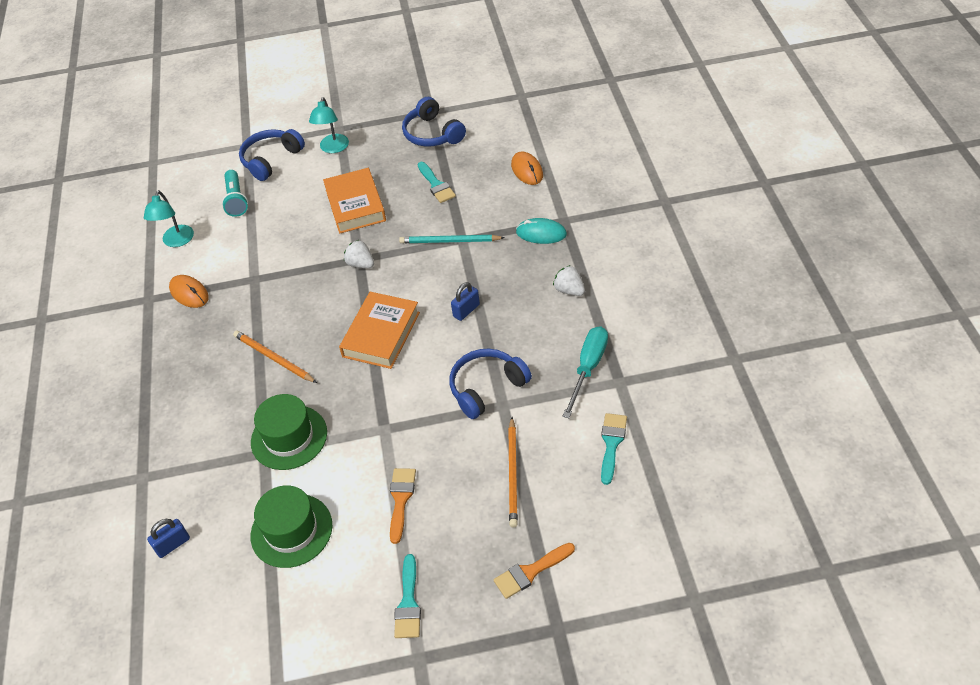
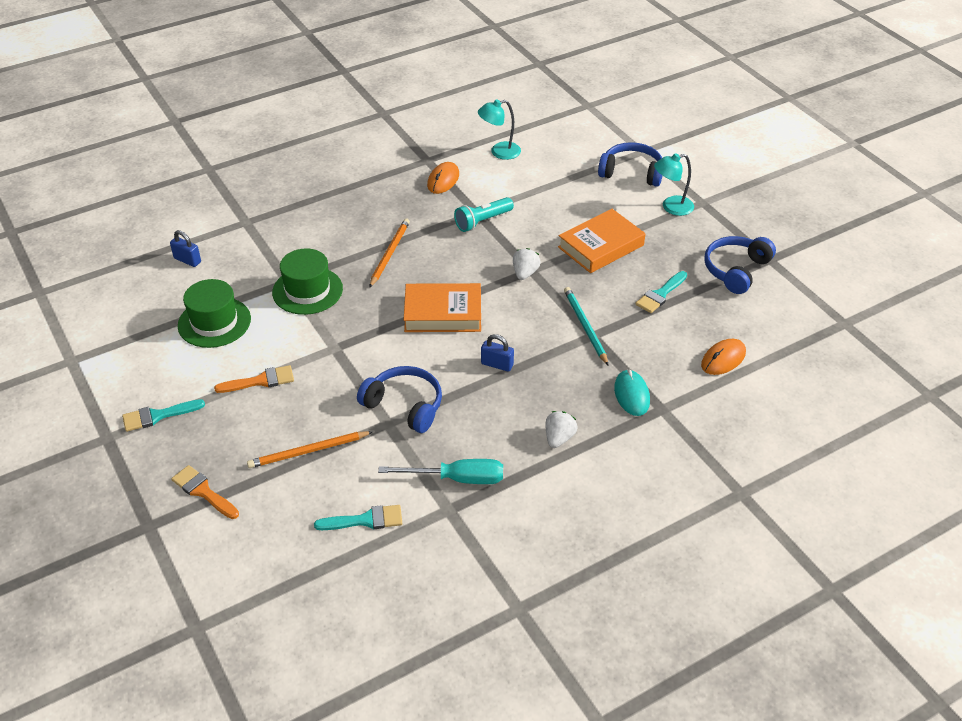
camera: 65 degrees right, 5 degrees down
(236, 200) = (567, 169): turquoise flashlight -> turquoise flashlight (482, 221)

